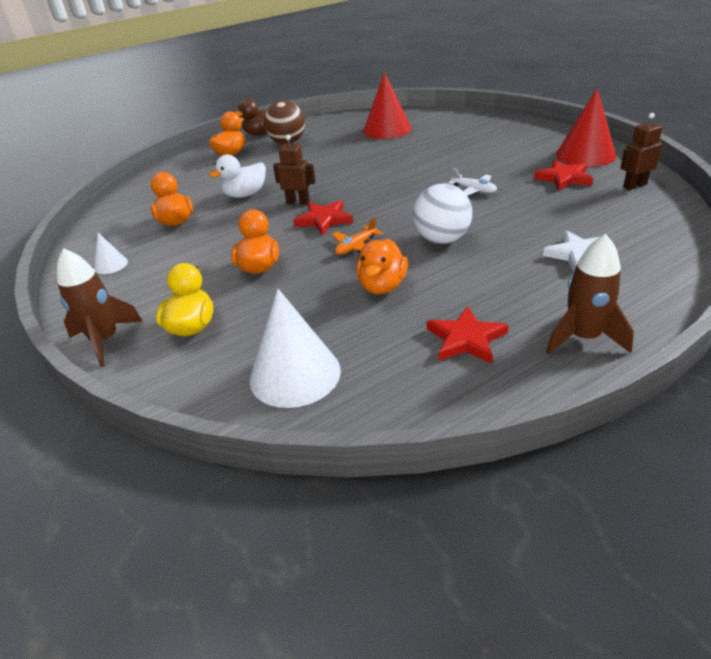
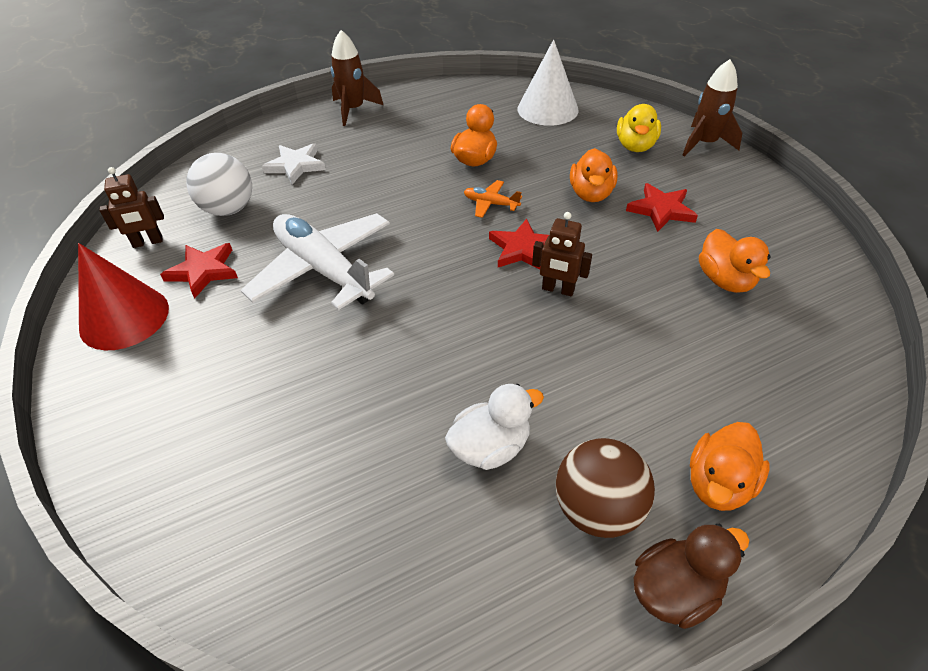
camera: 175 degrees left, 10 degrees up
(111, 265) = (763, 220): white cone -> none
(245, 195) = (642, 323): white duck -> white duck (490, 447)
(356, 247) = (491, 204): orange plane -> orange plane turned 120 degrees counterclockwise
(387, 129) = (368, 512): red cone -> none
(442, 240) = (402, 200): white ball -> white ball (229, 209)
(466, 339) = (428, 117): red star -> red star (661, 210)
(474, 190) = (324, 270): white plane -> white plane, size x2.38

